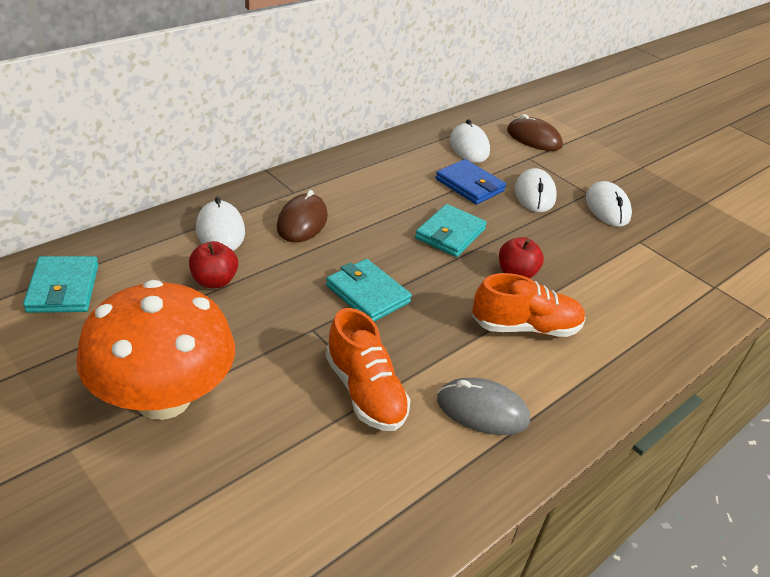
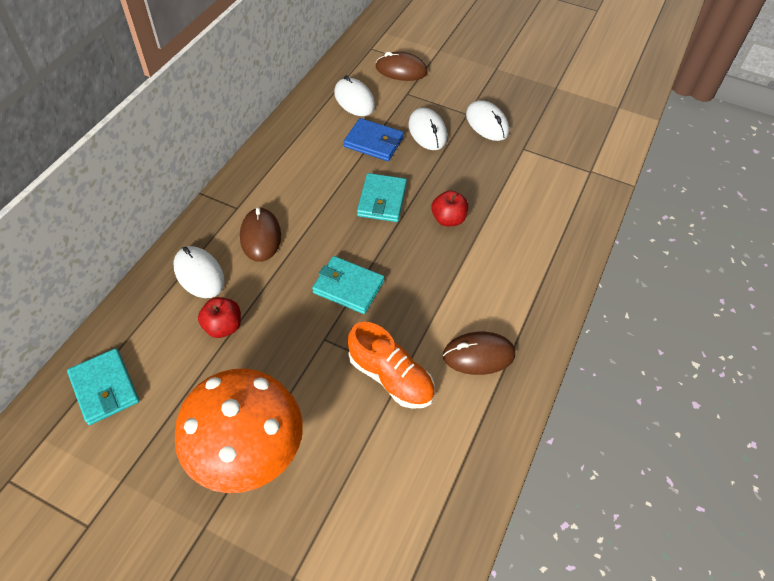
camera: 20 degrees left, 15 degrees up
(482, 410) = (478, 355): grey mouse -> brown mouse
(525, 327) = (476, 267): orange shoe -> none

